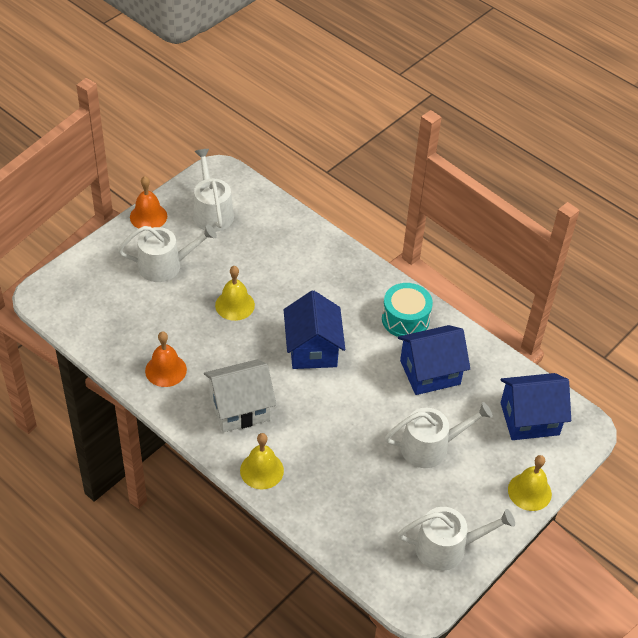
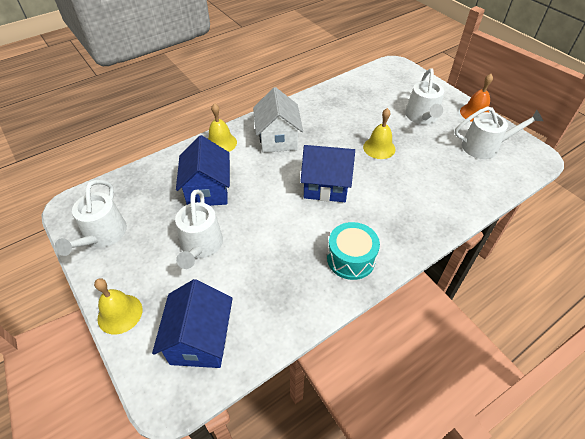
camera: 105 degrees right, 0 degrees up
(166, 370) = (321, 109): orange bell -> none
(430, 372) = (282, 264): blue house -> blue house (208, 190)

